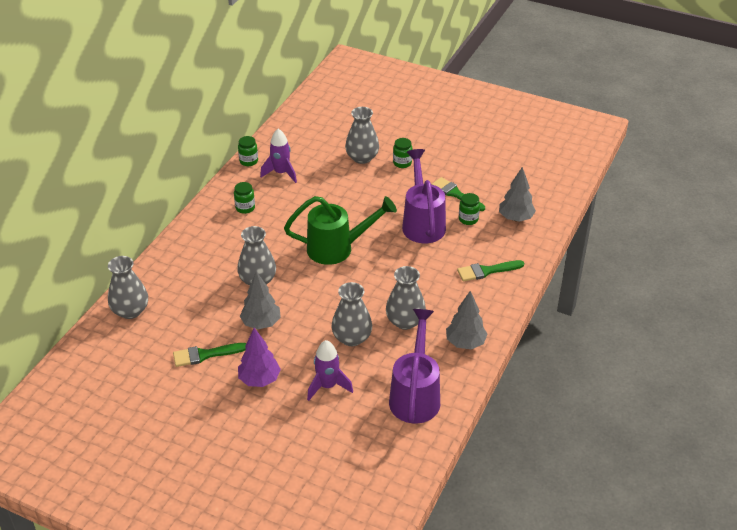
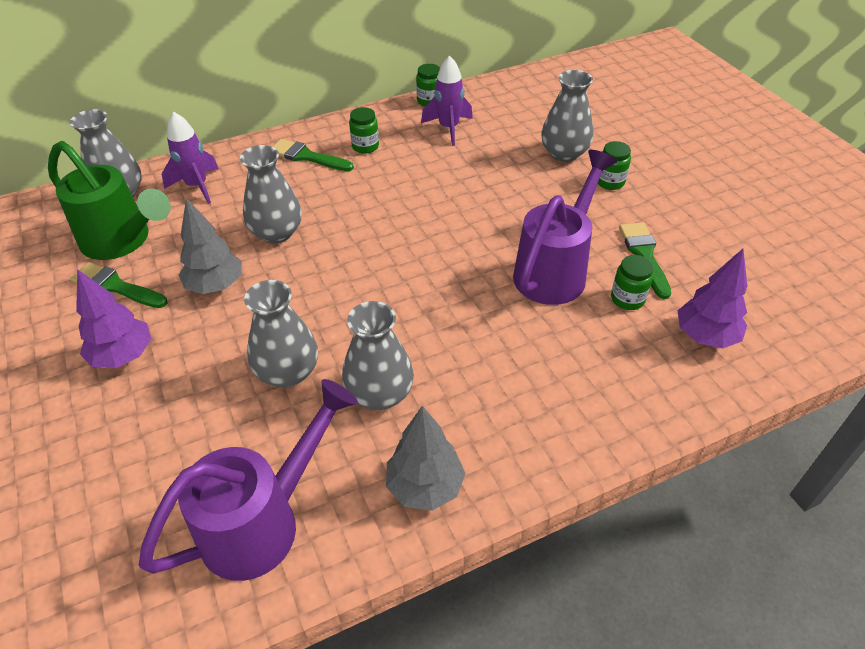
camera: 40 degrees right, 5 degrees up
(328, 386) = (179, 421): purple rocket -> purple rocket (197, 186)
(338, 248) = (410, 245): green watering can -> green watering can (123, 242)
(486, 271) = (577, 391): green brush -> green brush (307, 156)
(515, 218) = (705, 336): grey tree -> purple tree

